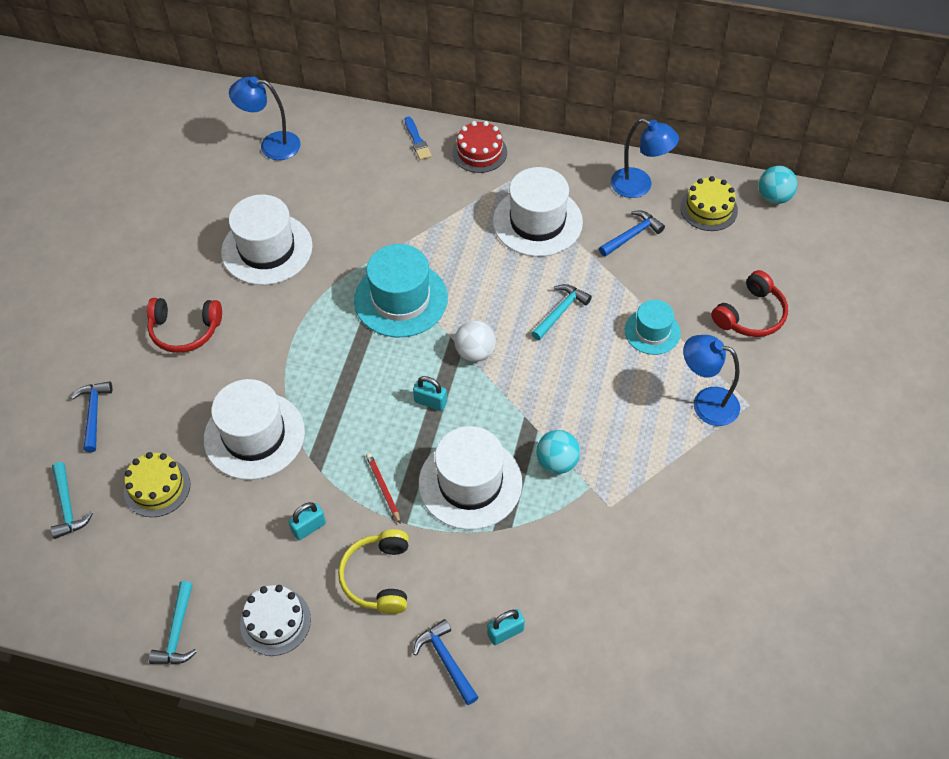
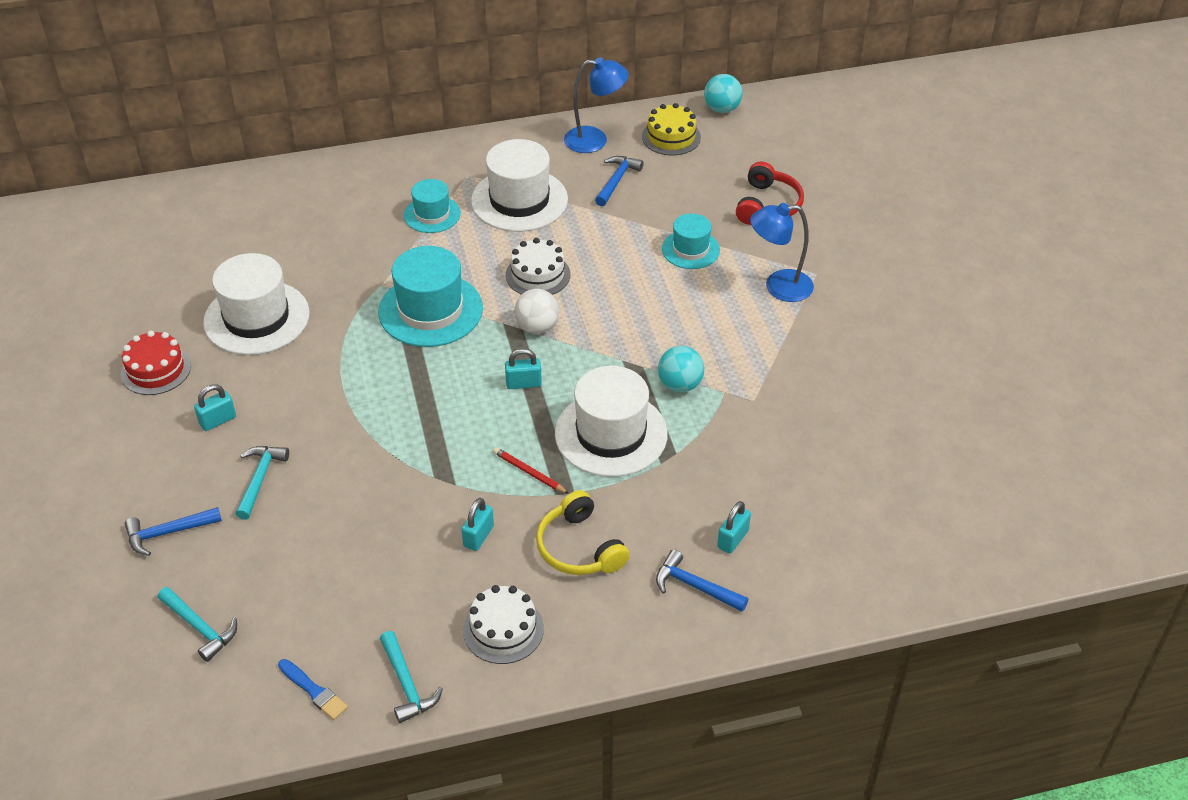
camera: 30 degrees left, 10 degrees down
(94, 413) = (168, 533): blue hammer -> blue hammer turned 75 degrees counterclockwise
(157, 487) = (289, 569): yellow cake -> none
(185, 330) = (218, 420): red headphones -> turquoise padlock
(254, 435) = (363, 482): white hat -> none
(271, 145) = (195, 227): blue lamp -> none
(417, 140) = (349, 173): blue brush -> blue brush (314, 691)
(458, 207) = (432, 214): none -> turquoise hat
(479, 152) = (420, 162): red cake -> red cake (156, 369)
(507, 302) = (538, 275): none -> white cake
(560, 311) = (594, 264): turquoise hammer -> turquoise hammer (259, 479)

